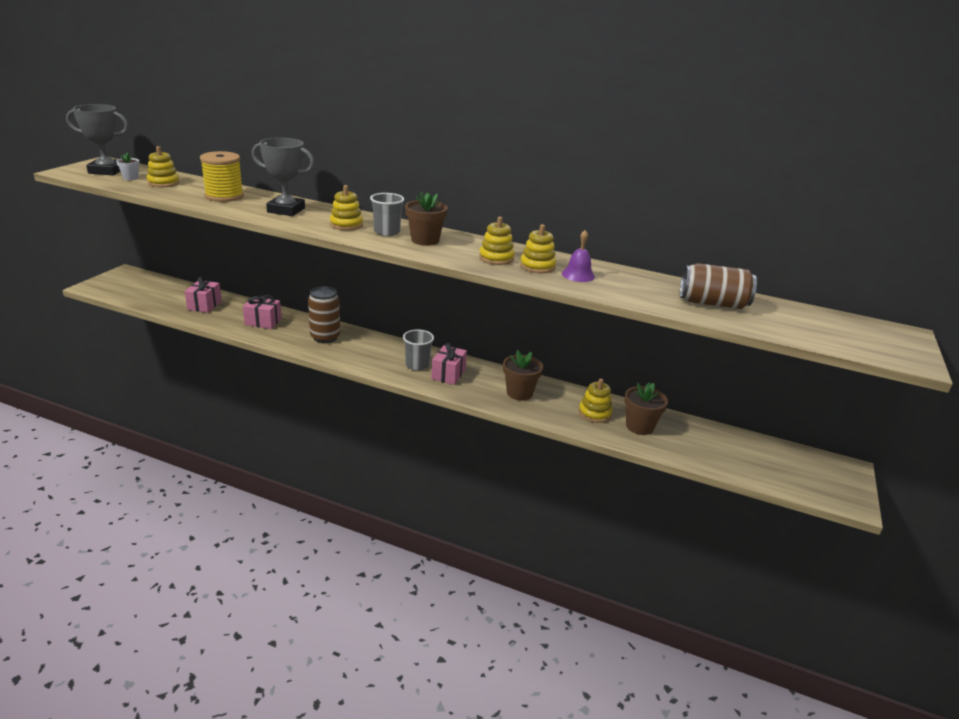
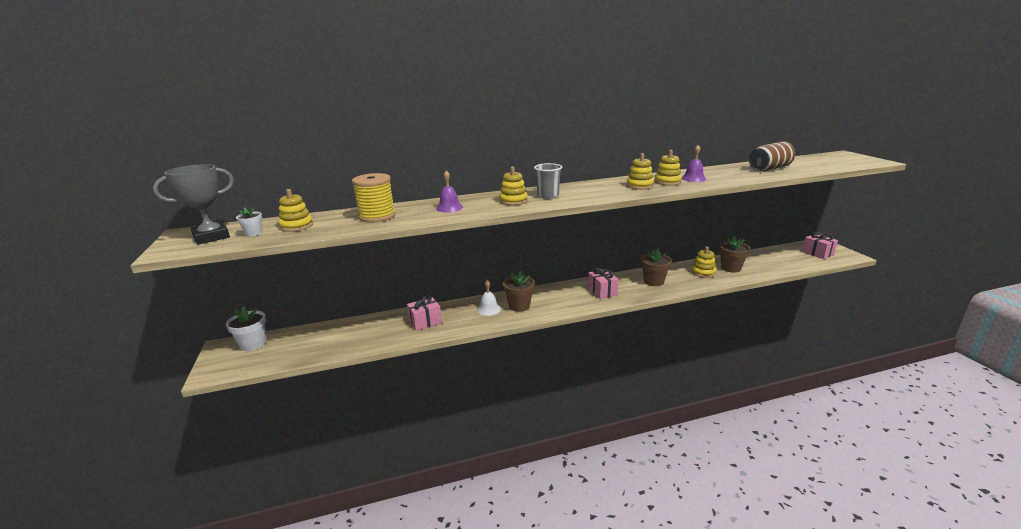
camera: 35 degrees left, 5 degrees down
(141, 280) = (253, 344): none -> white flower pot
(204, 305) = (354, 334): pink gift -> pink gift (817, 253)
(286, 210) = (449, 208): grey trophy -> purple bell
(325, 337) = (489, 309): brown can -> white bell
(417, 365) = (576, 295): grey cup -> none
(425, 240) = (580, 191): brown flower pot -> brown flower pot (519, 306)

